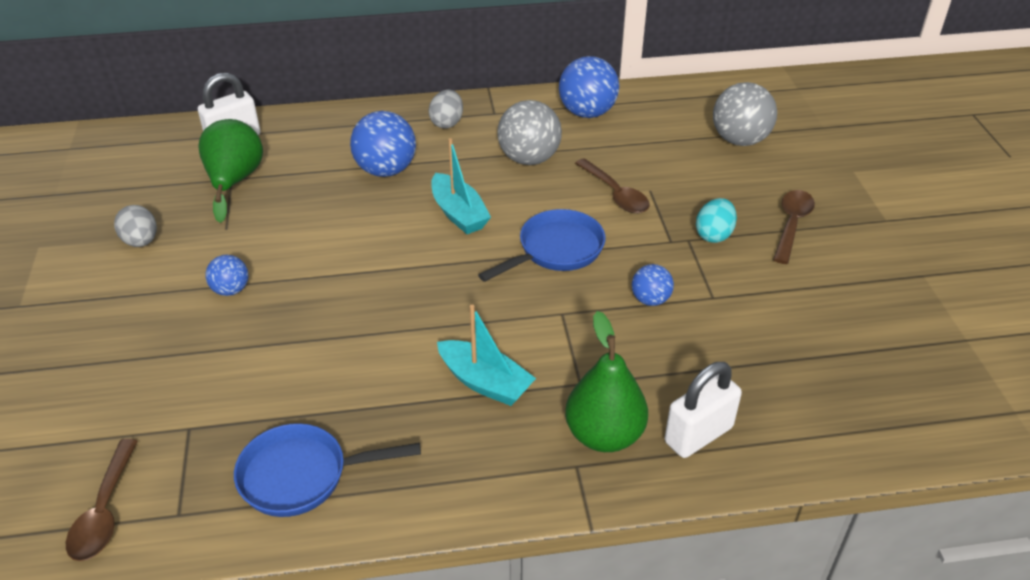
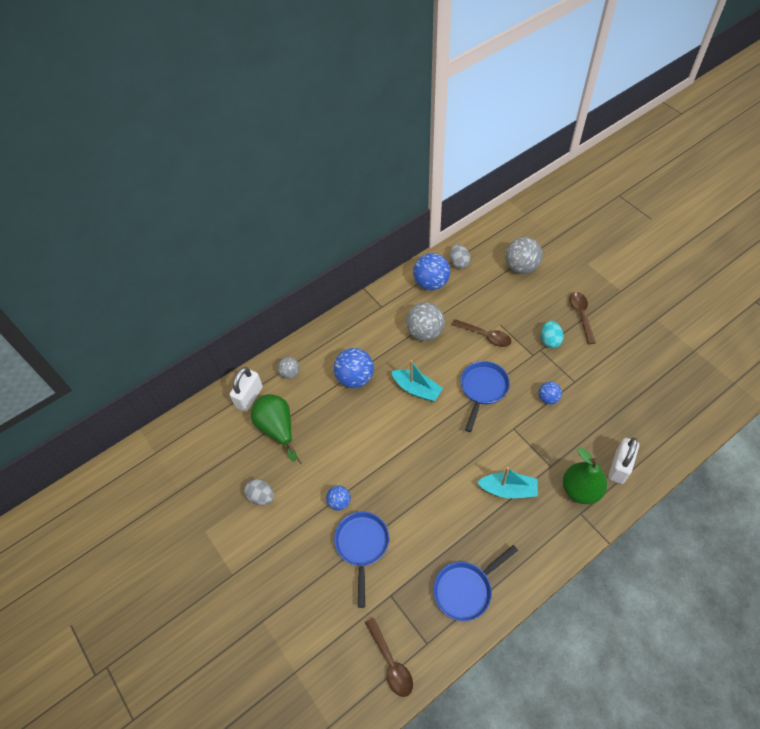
camera: 25 degrees left, 15 degrees up
(210, 352) = (362, 546): none -> blue pan
(307, 135) = (290, 373): none -> grey ball
(447, 123) = (361, 326): grey egg -> grey egg (459, 263)

